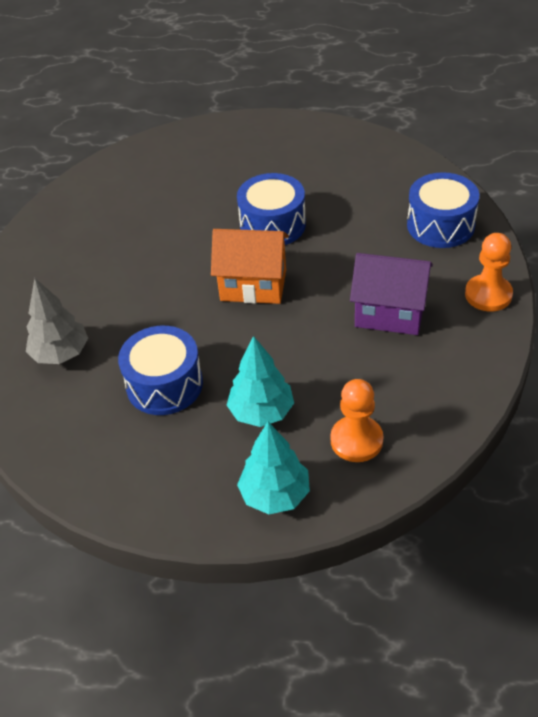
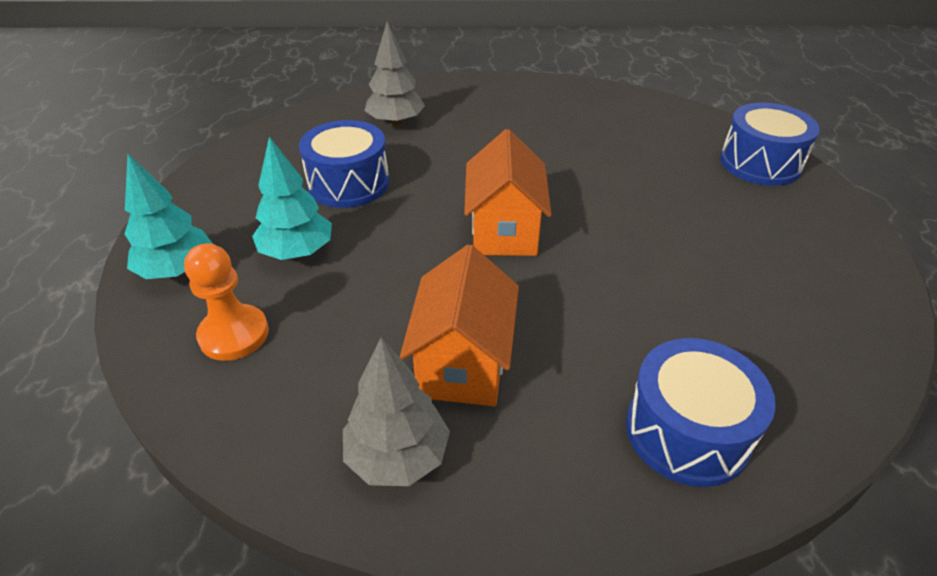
camera: 80 degrees right, 5 degrees down
(272, 225) = (623, 239): blue drum -> blue drum (760, 163)
(390, 313) = (463, 364): purple house -> orange house
(461, 343) = (398, 456): none -> grey tree
(488, 294) = (517, 502): orange pawn -> none

